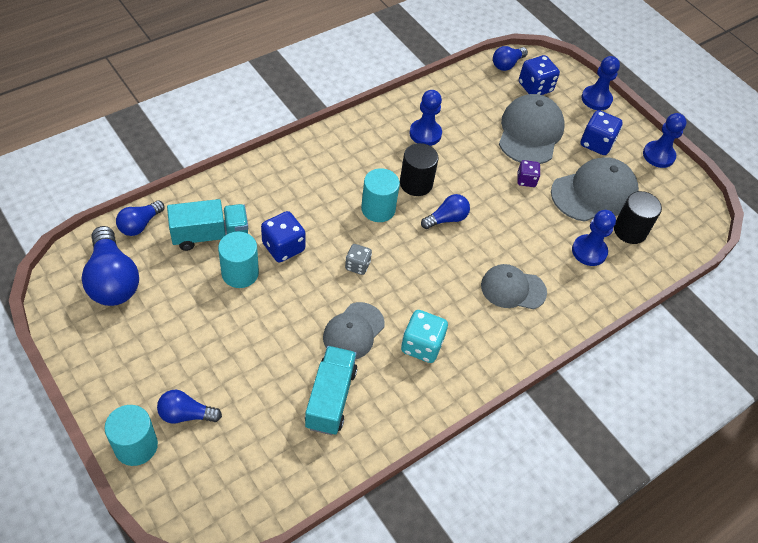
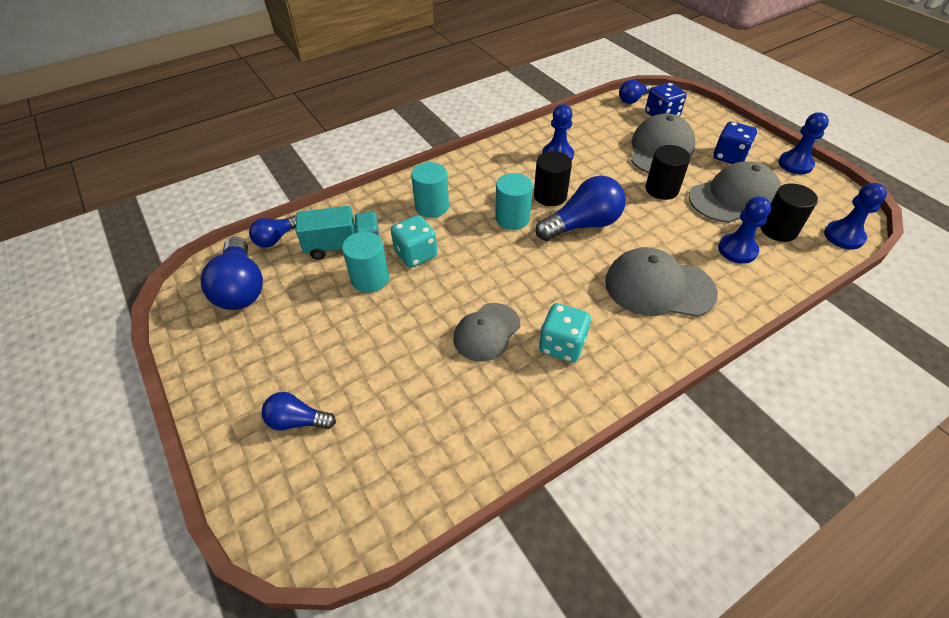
camera: 10 degrees right, 5 degrees down
(136, 446) = (237, 456): turquoise cylinder -> turquoise cylinder (432, 207)
(283, 247) = (416, 254): blue dice -> turquoise dice
(330, 398) = (460, 402): turquoise truck -> none
(357, 265) = (491, 269): grey dice -> none
(446, 219) = (582, 225): blue light bulb -> blue light bulb, size x1.76
(513, 289) = (658, 287): grey cap -> grey cap, size x1.52
(526, 180) = (661, 189): purple dice -> black cylinder
(596, 99) = (723, 122): blue pawn -> blue pawn (843, 236)

